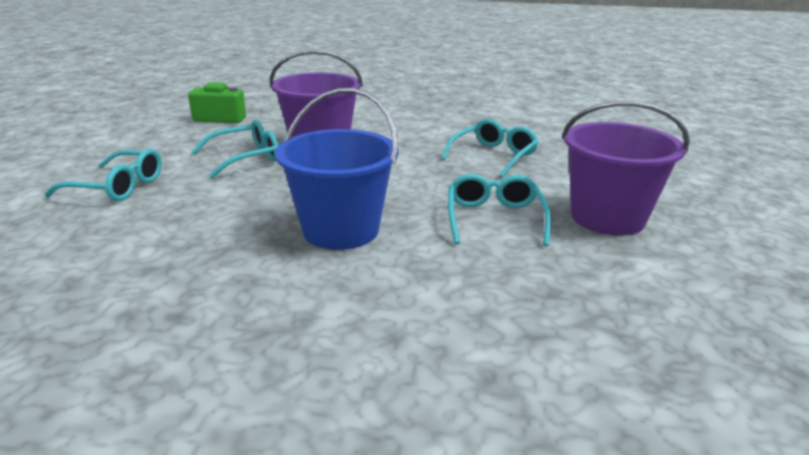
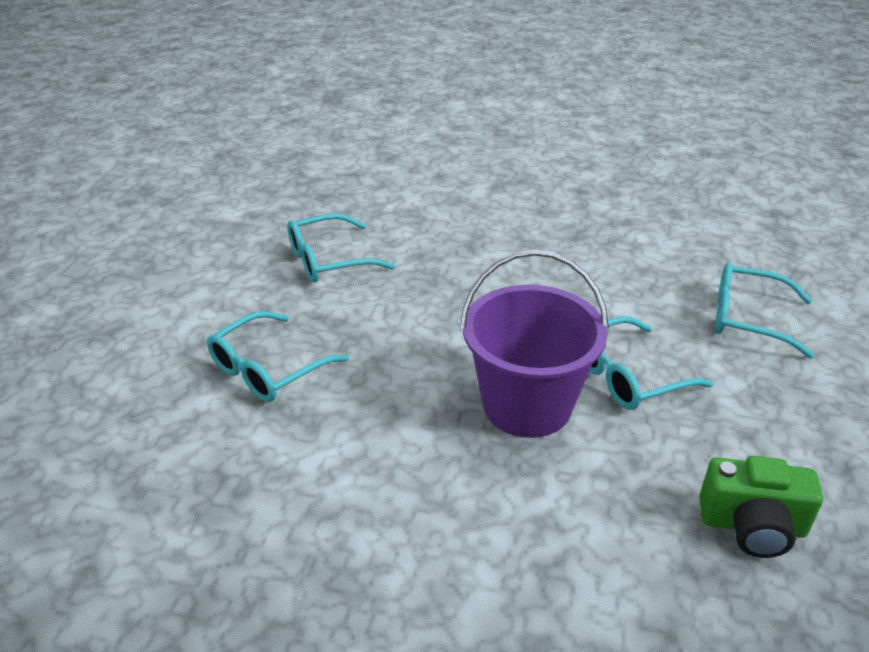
camera: 175 degrees left, 10 degrees up
(341, 230) = (478, 252): blue bucket -> none
(494, 218) = (328, 260): turquoise glasses -> turquoise glasses turned 60 degrees clockwise
(607, 217) = (215, 258): purple bucket -> none

